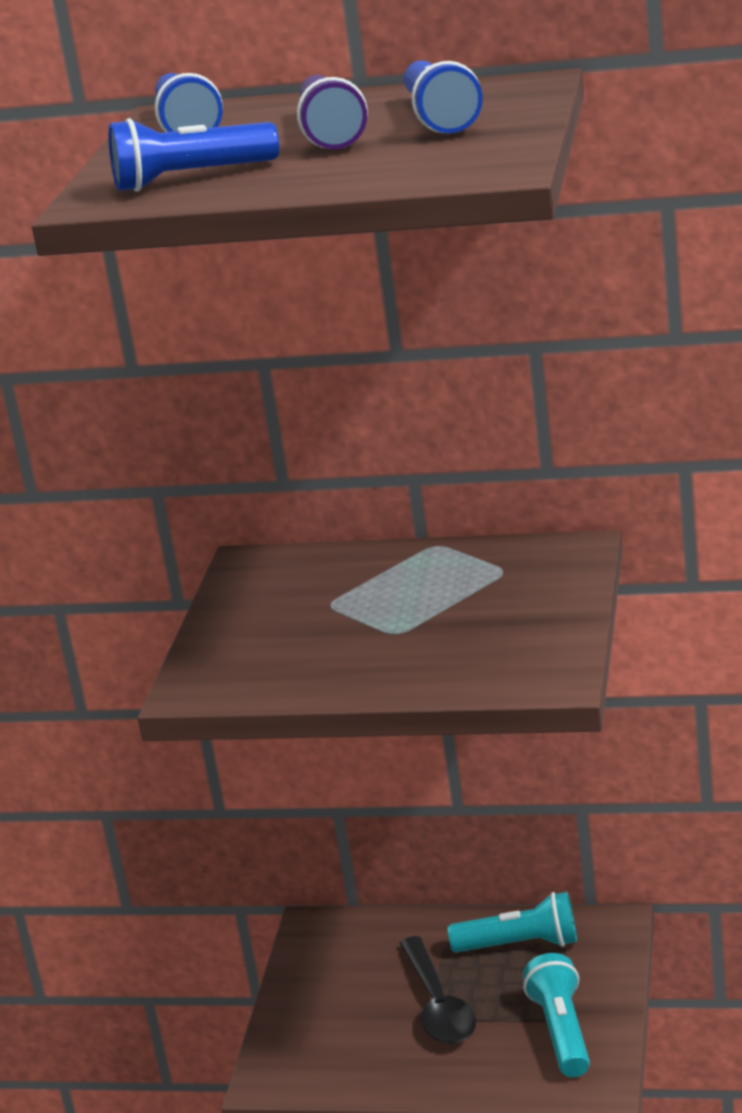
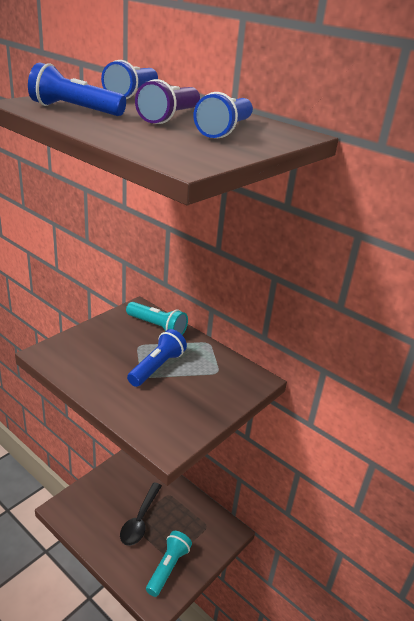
camera: 25 degrees right, 5 degrees up
(402, 612) = (157, 367): none -> blue flashlight
(521, 944) = (192, 514): turquoise flashlight -> turquoise flashlight (157, 327)

